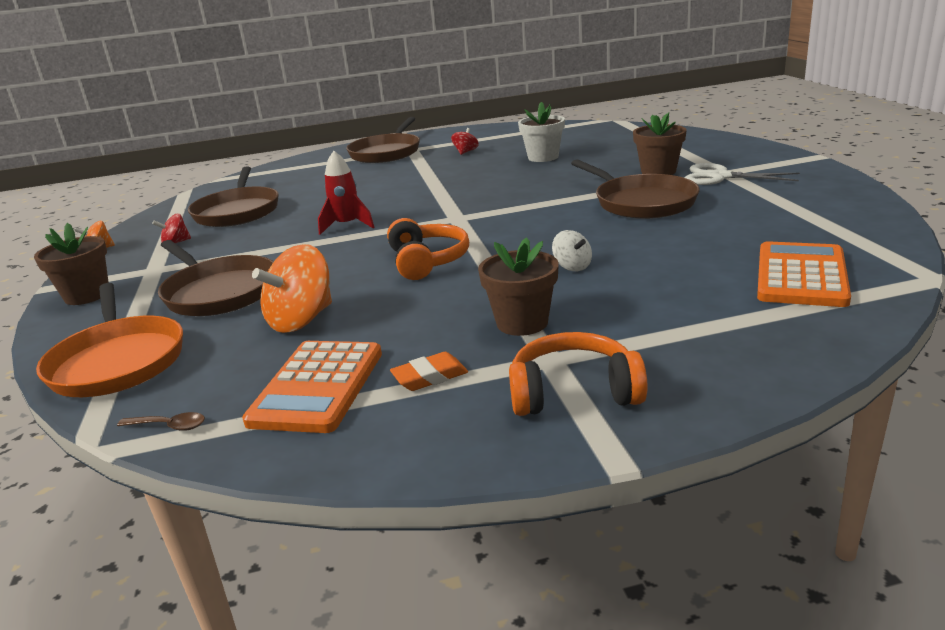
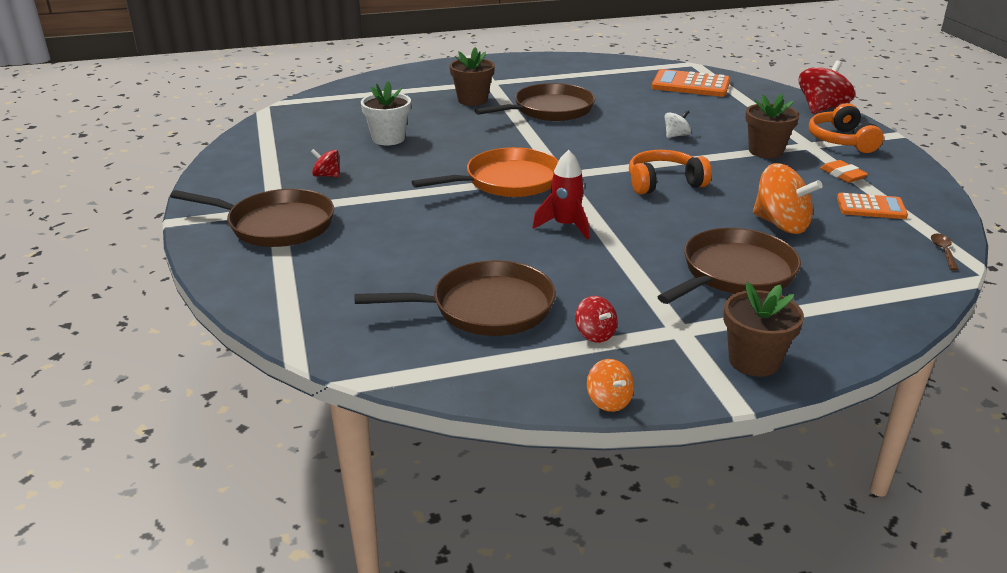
camera: 95 degrees left, 5 degrees up
(118, 361) = (877, 297): orange pan -> orange pan (508, 181)
(318, 387) = (871, 207): orange calculator -> orange calculator, size x0.64
(720, 177) = (500, 84): white scissors -> none
(742, 389) = (821, 108): none -> red spinning top

